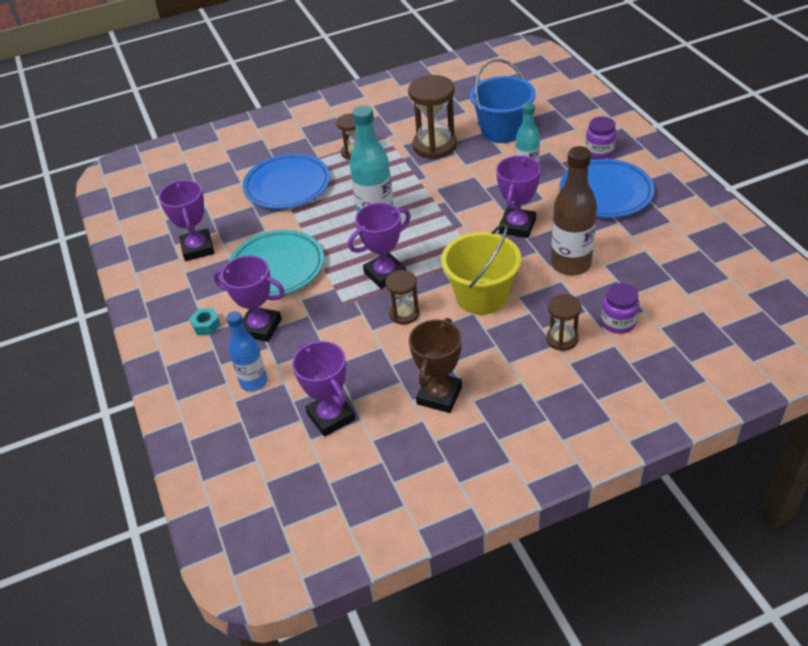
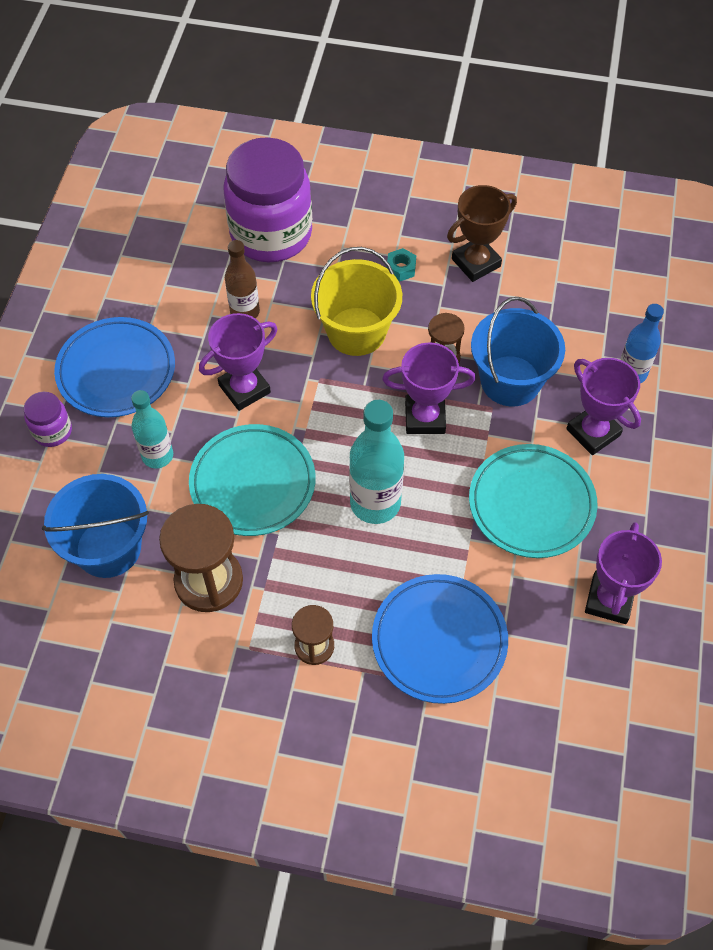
camera: 150 degrees left, 15 degrees up
(206, 325) = (648, 472): turquoise nut -> turquoise nut (401, 268)
(331, 416) = (580, 298): purple trophy -> none
(343, 327) = (510, 381): none -> blue bucket
(458, 190) = (253, 483): none -> turquoise plate
(562, 339) = (331, 248): brown hourglass -> none
(570, 264) = (245, 312): brown bottle -> brown bottle, size x0.64
(618, 322) = (271, 234): purple jar -> purple jar, size x2.28

